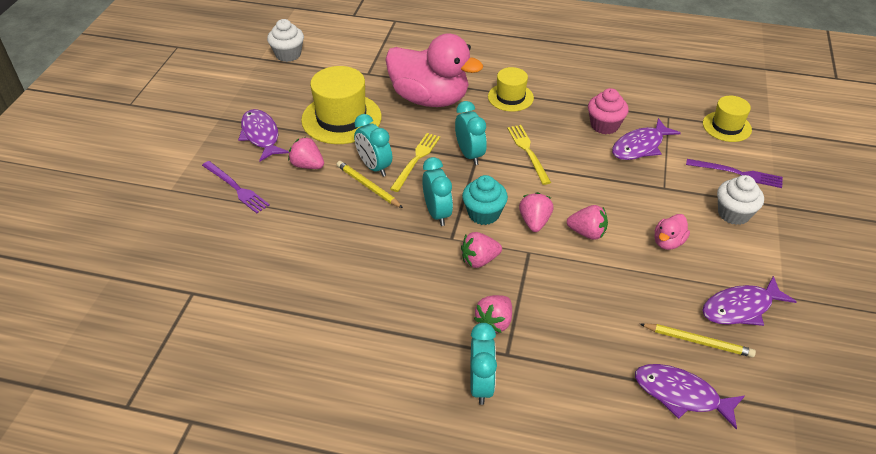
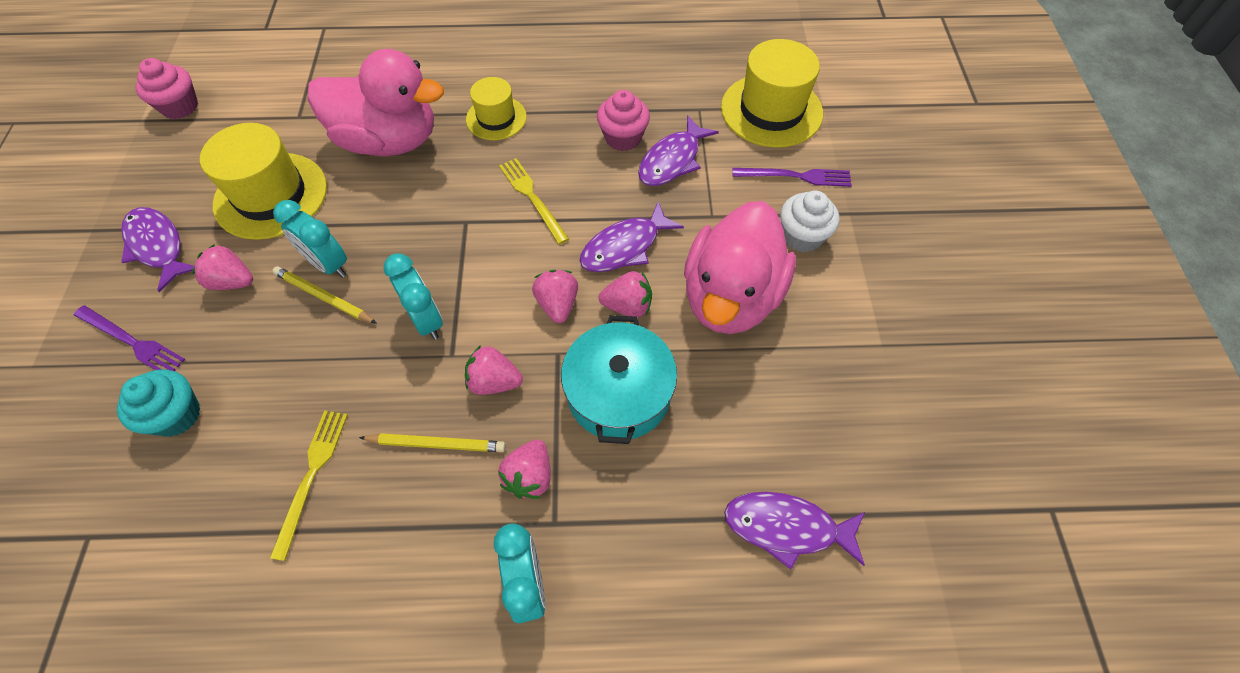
camera: 15 degrees left, 15 degrees up
(288, 54) = (180, 107): white cupcake -> pink cupcake
(416, 160) = (384, 241): yellow fork -> yellow fork (311, 476)
(469, 154) = (456, 217): turquoise clock -> none
(479, 260) = (494, 381): pink strawberry -> pink strawberry turned 45 degrees clockwise
(483, 214) = (489, 306): turquoise cupcake -> turquoise cupcake (176, 415)
(569, 285) = (619, 393): none -> turquoise pot
(668, 242) = (730, 297): pink duck -> pink duck, size x2.44
(698, 341) = (793, 439): yellow pencil -> yellow pencil (437, 444)
(726, 126) = (771, 110): yellow hat -> yellow hat, size x1.69
(740, 308) = (835, 375): purple fish -> purple fish (624, 247)

